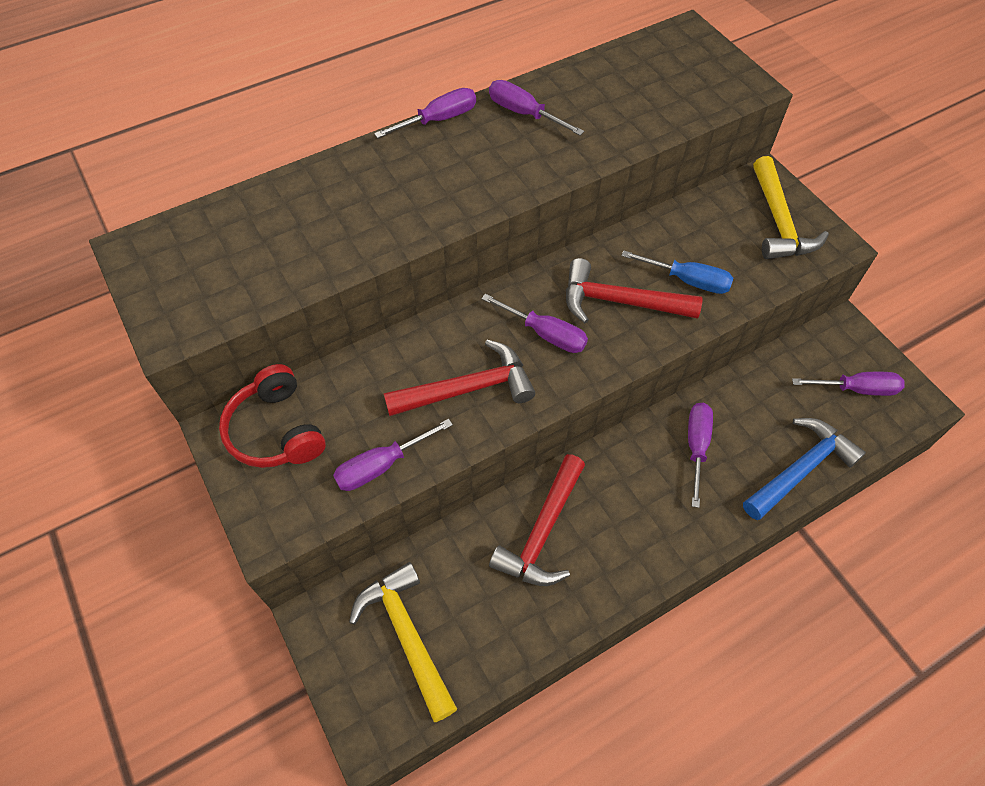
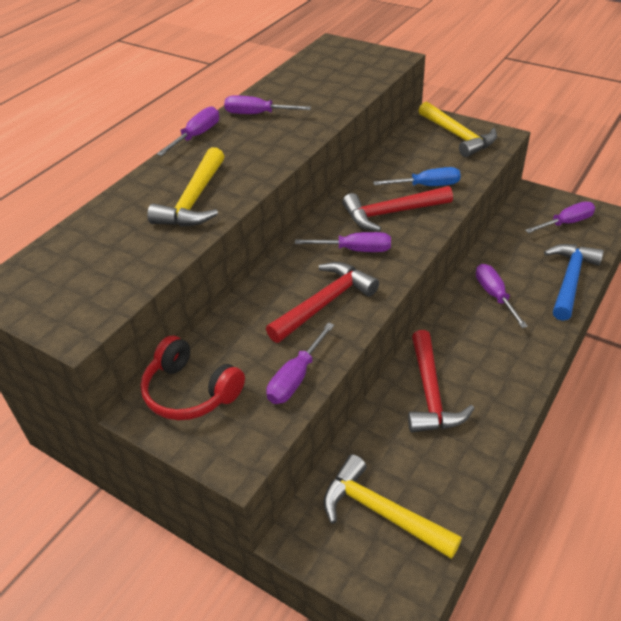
camera: 25 degrees left, 15 degrees down
(378, 213) = (194, 200): none -> yellow hammer

